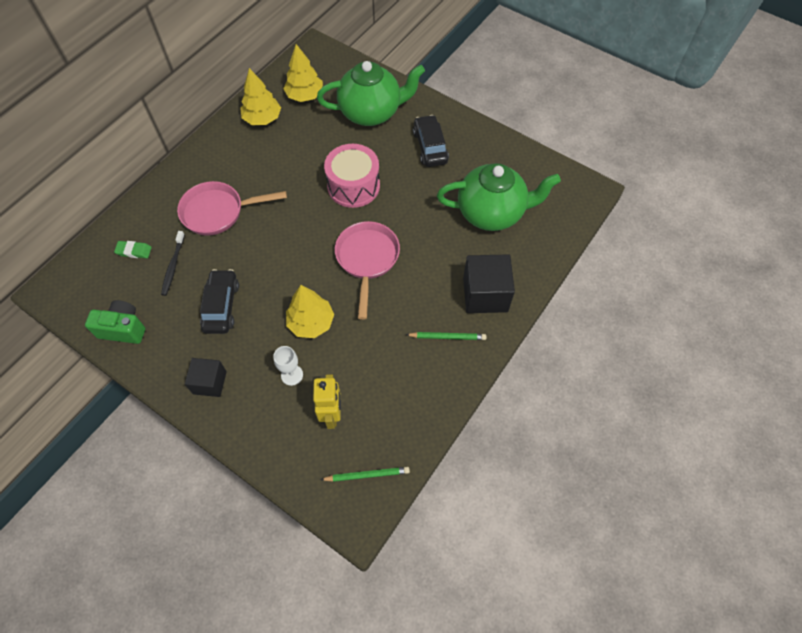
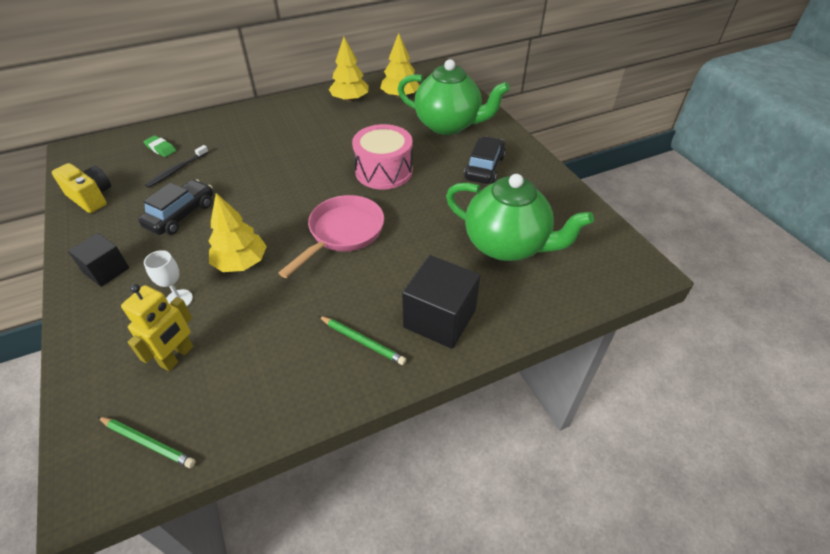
camera: 30 degrees right, 15 degrees down
(123, 329) = (91, 198): green camera -> yellow camera
(218, 212) = (251, 147): pink pan -> none

